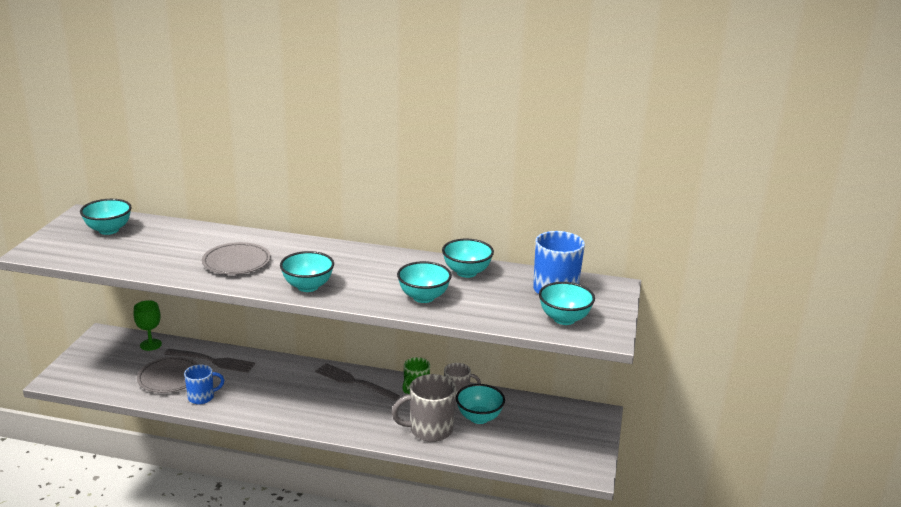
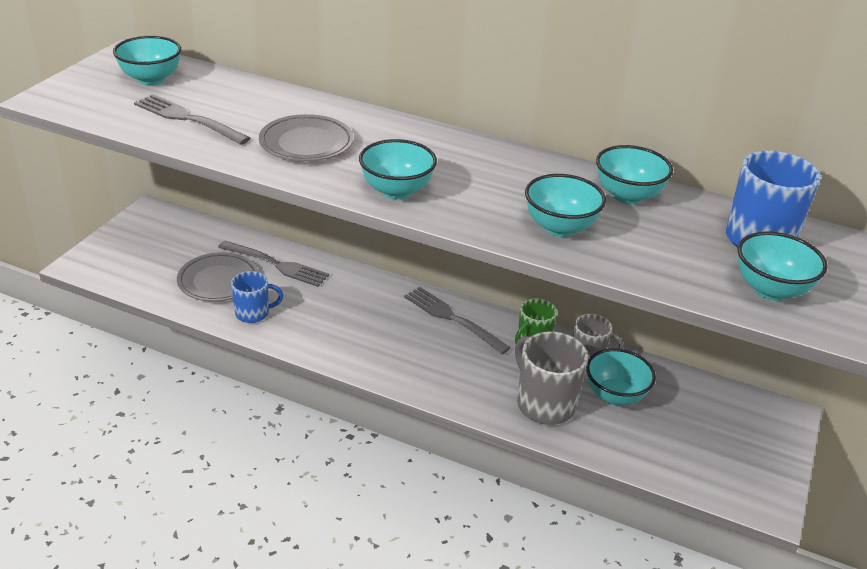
camera: 10 degrees right, 10 degrees up
(145, 255) = (188, 119): none -> grey fork
(150, 344) = (205, 232): green goblet -> none
(429, 430) = (544, 404): grey mug -> grey mug turned 60 degrees clockwise

